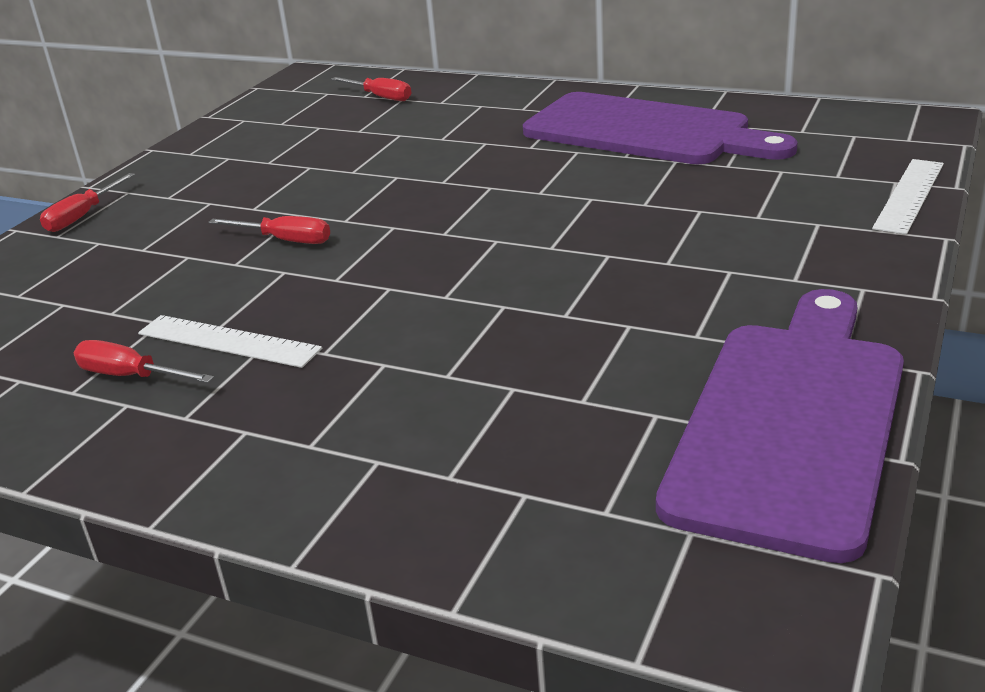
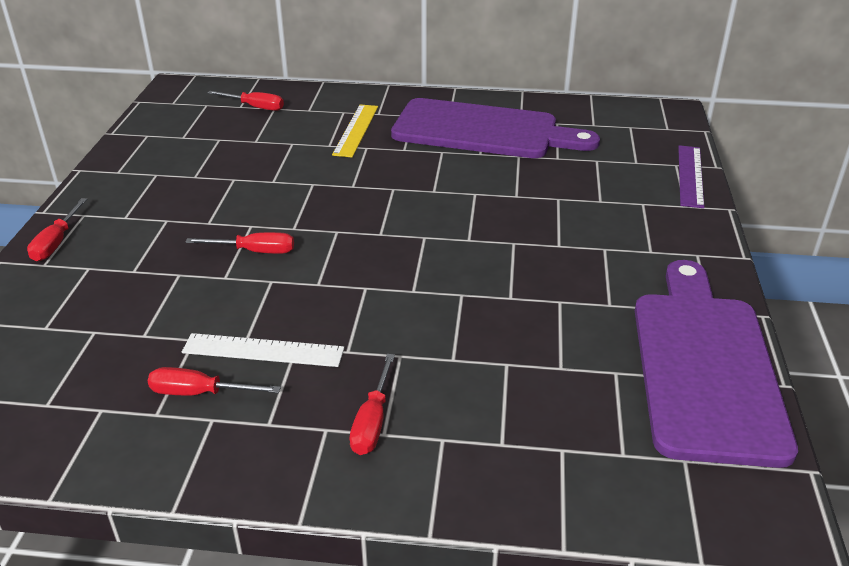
camera: 20 degrees left, 5 degrees up
(305, 430) = (372, 421): none -> red screwdriver
(484, 124) = (356, 130): none -> yellow ruler
(909, 195) = (690, 175): white ruler -> purple ruler

